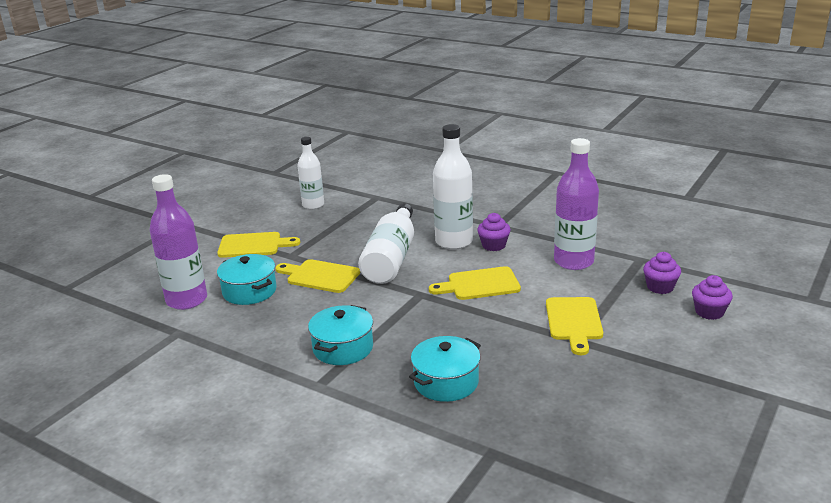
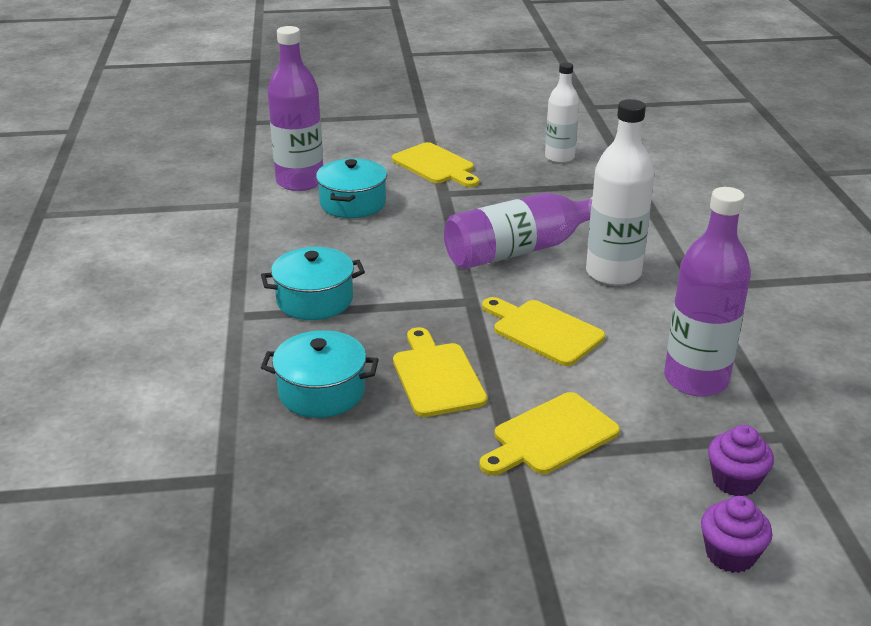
camera: 50 degrees right, 5 degrees up
(320, 276) = (428, 226): yellow cutting board -> yellow cutting board (436, 376)
(391, 258) = (520, 250): white bottle -> purple bottle
(493, 245) = (645, 303): purple cupcake -> none

